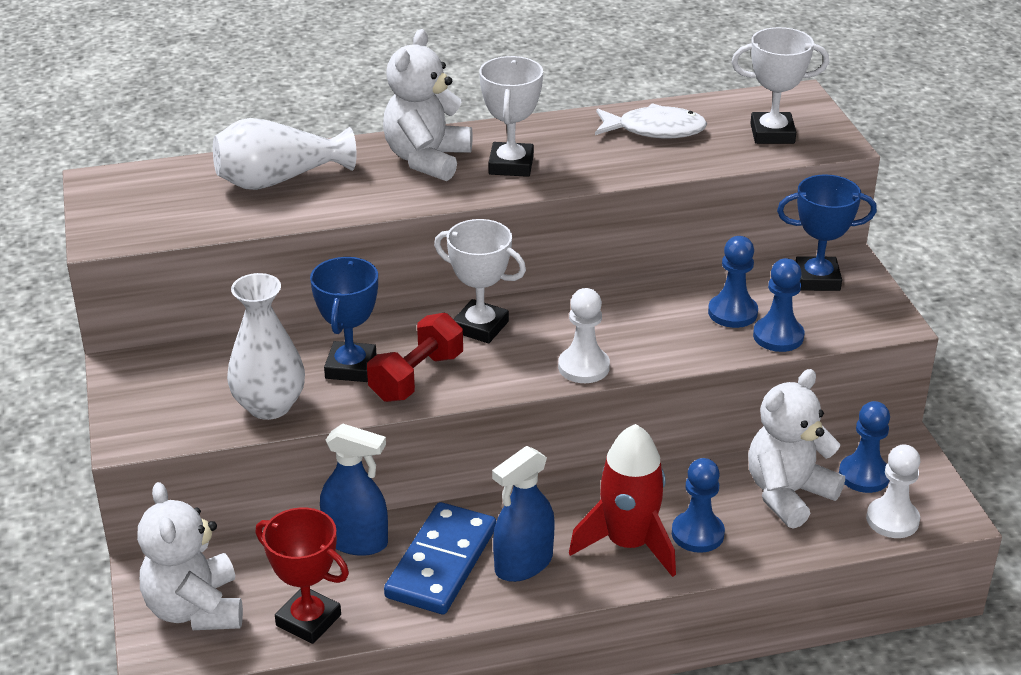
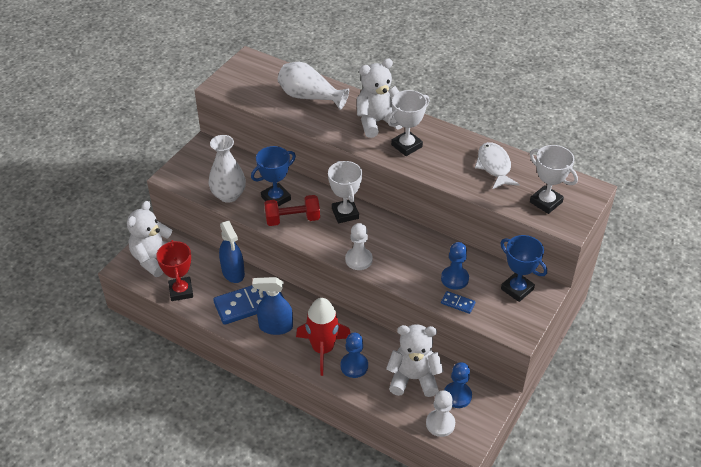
camera: 45 degrees right, 10 degrees up
(655, 130) = (494, 166): white fish -> white fish turned 150 degrees counterclockwise
(778, 336) = (457, 303): blue pawn -> blue domino

